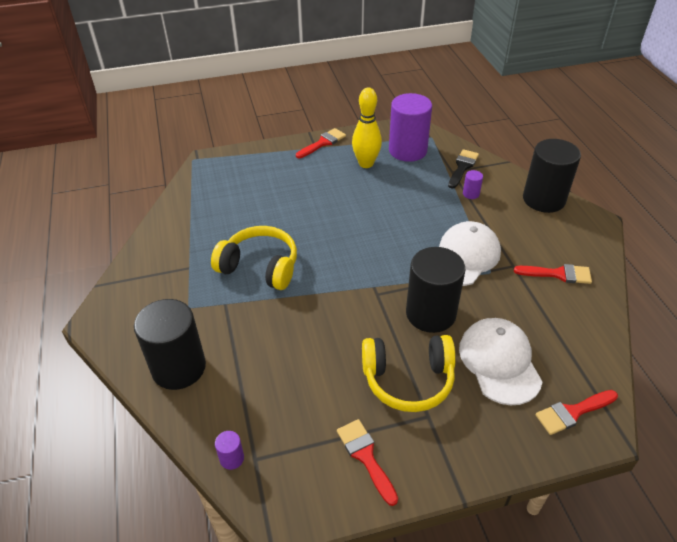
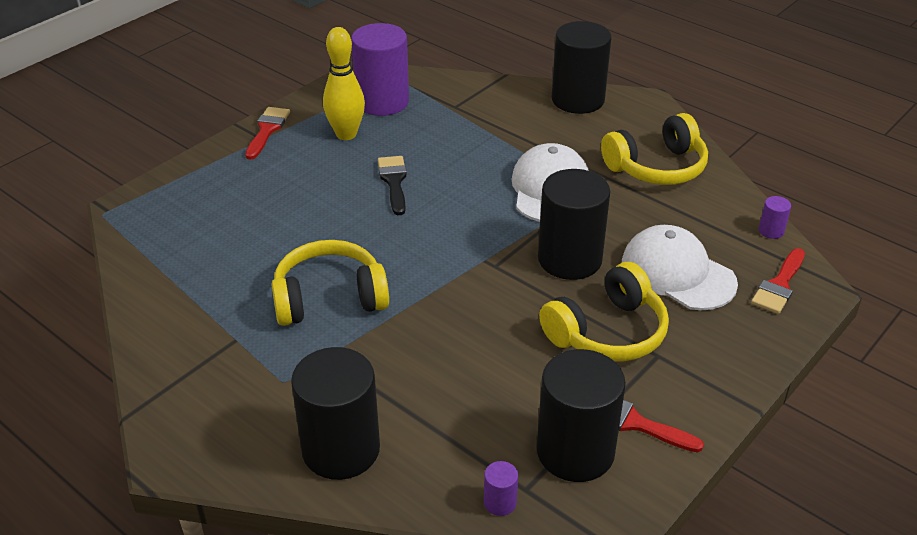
camera: 35 degrees left, 5 degrees down
(308, 453) = (575, 452): none -> black cylinder
(462, 167) = (462, 98): black brush -> black brush (394, 182)
(471, 194) = (498, 122): purple cylinder -> purple cylinder (771, 231)
(558, 274) = (656, 167): red brush -> yellow headphones

